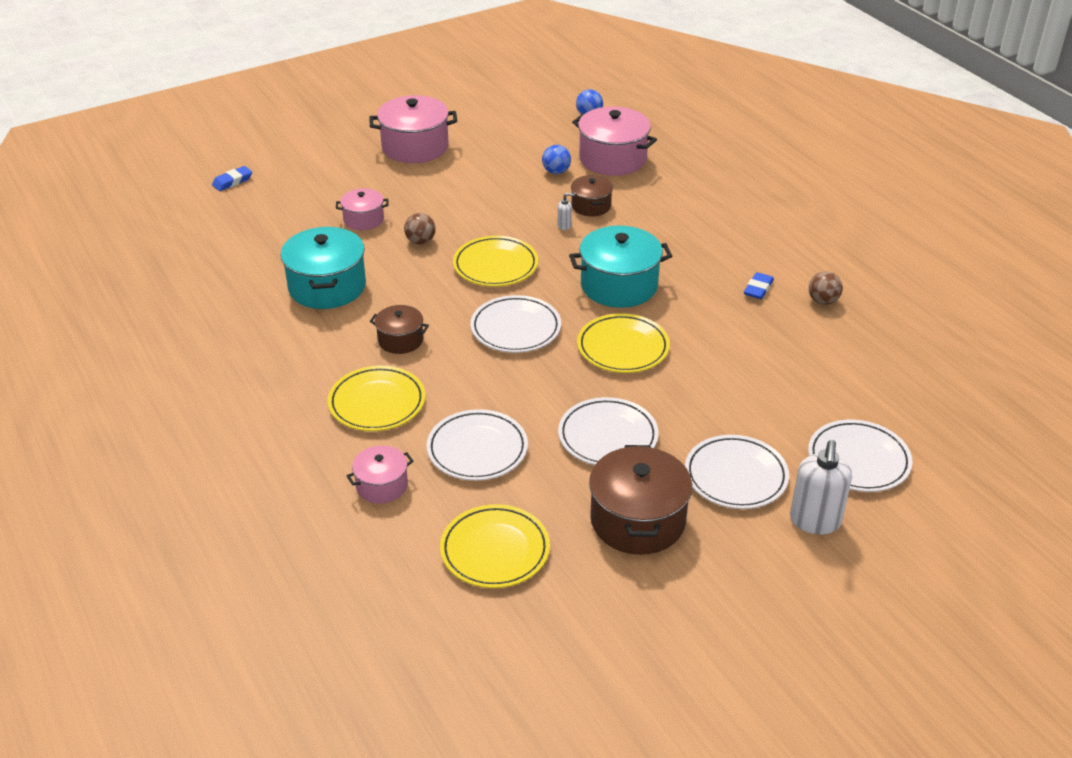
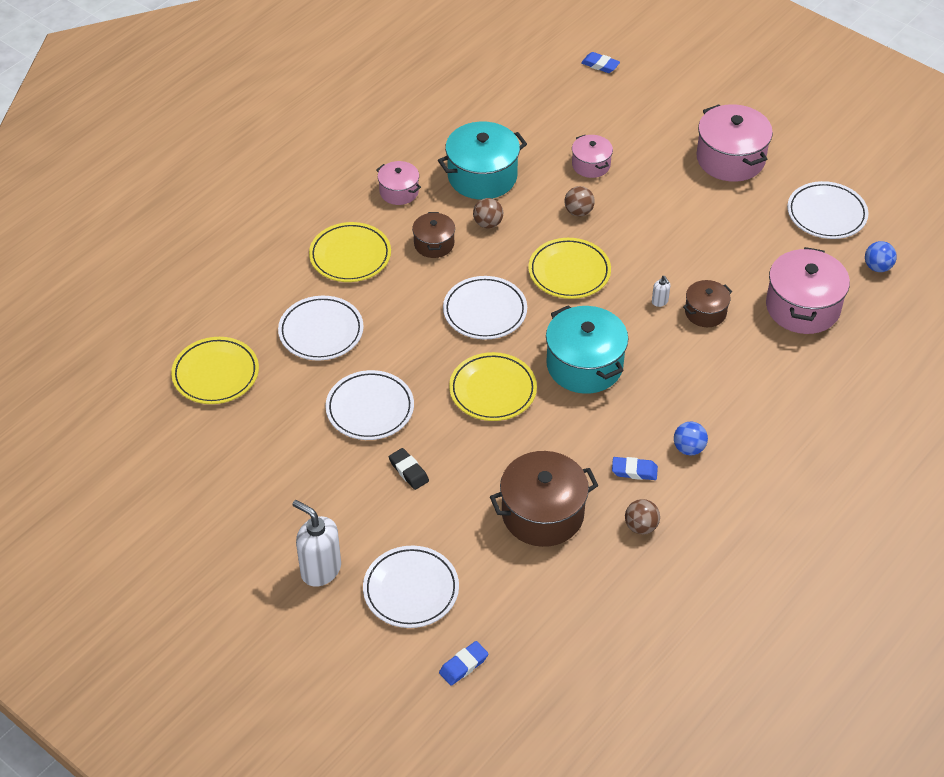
camera: 70 degrees right, 10 degrees up
(382, 485) = (259, 289): pink pot -> pink pot (399, 192)
(397, 299) = (488, 223): none -> brown ball
(556, 172) = (751, 271): blue ball -> blue ball (689, 448)
(637, 520) = (278, 451): brown pot -> brown pot (542, 514)
(704, 427) = (408, 471): none -> black eraser
(735, 476) = (355, 505): white plate -> white plate (826, 214)
(815, 521) = (320, 570): white soap dispenser -> white soap dispenser turned 45 degrees clockwise
(958, 445) = (463, 665): none -> blue eraser

